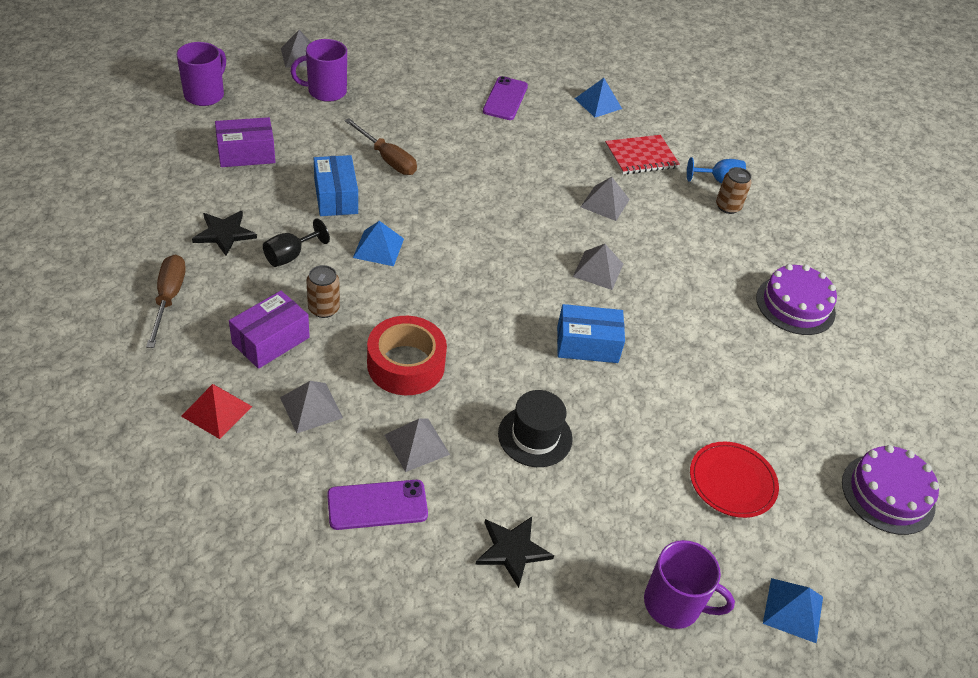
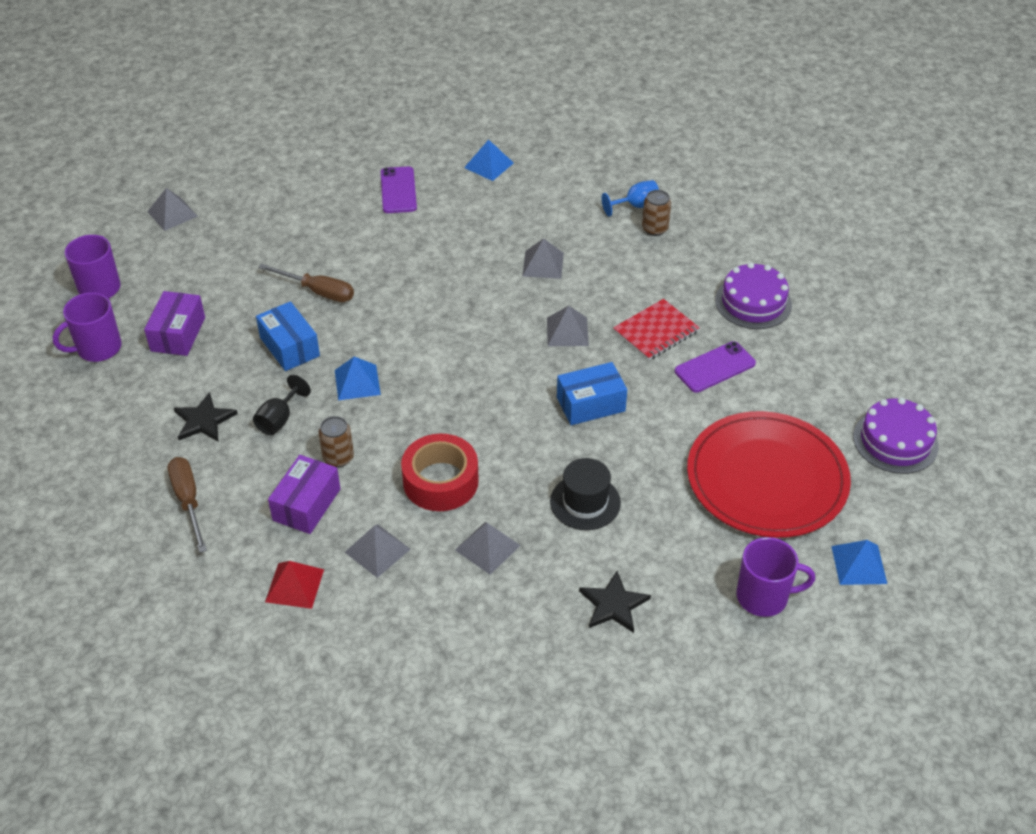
camera: 15 degrees left, 0 degrees up
(246, 154) = (178, 334): purple box -> purple box turned 45 degrees counterclockwise
(326, 91) = (219, 242): purple mug -> purple mug (98, 348)
(377, 505) = (481, 611): purple phone -> purple phone (714, 367)
(641, 157) = (554, 206): red notebook -> red notebook (656, 332)
(732, 481) = (767, 478): red plate -> red plate, size x1.97

